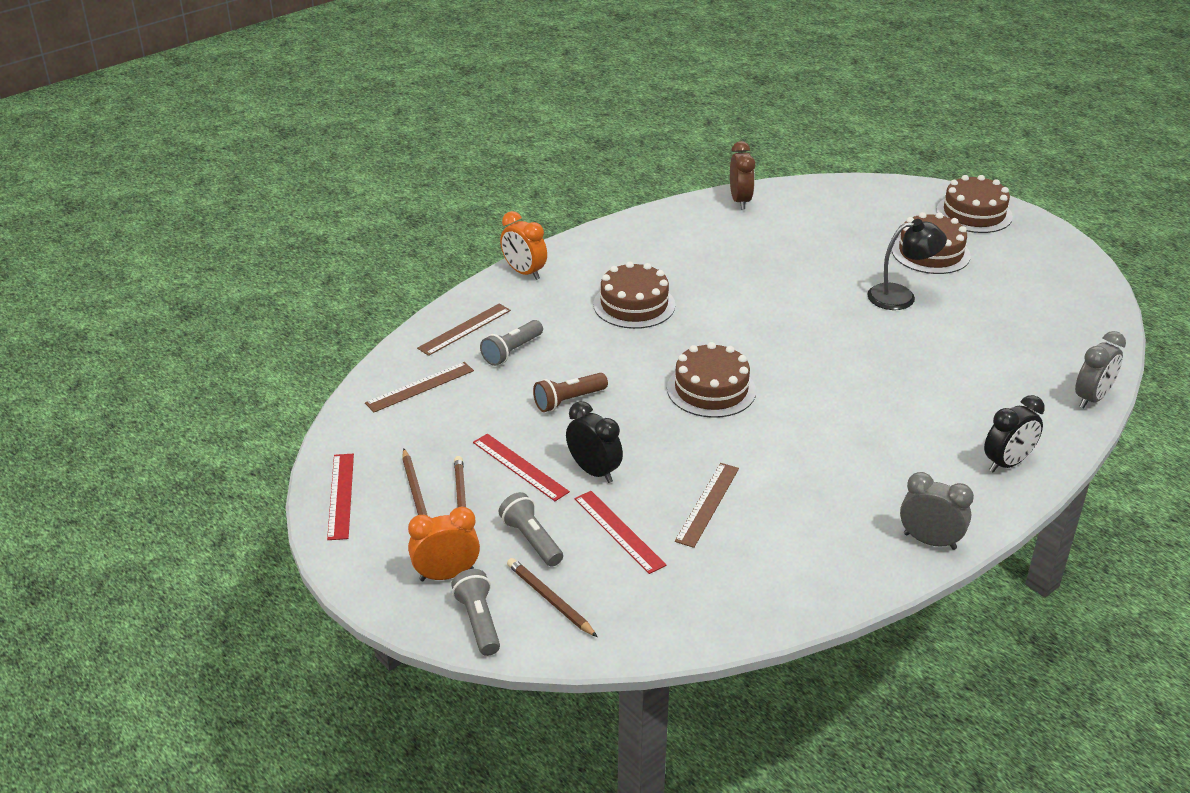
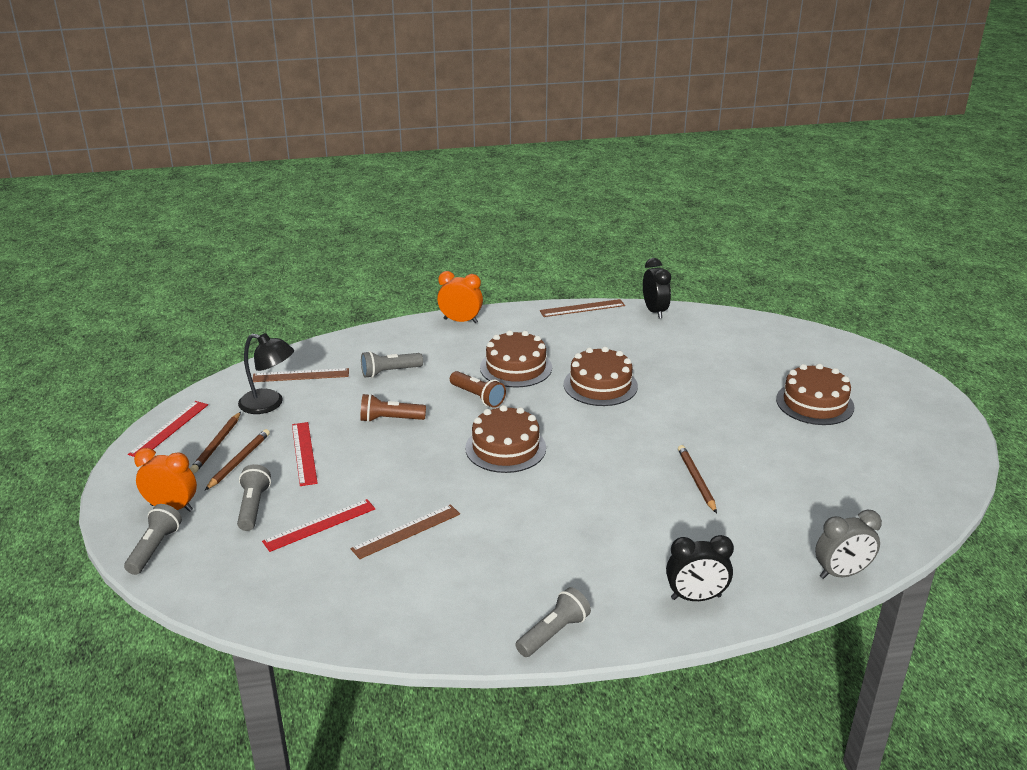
camera: 30 degrees right, 5 degrees down
(464, 329) = (374, 346): brown ruler -> brown ruler (582, 308)
(524, 272) = (460, 321): orange clock -> orange clock turned 120 degrees clockwise
(550, 599) = (217, 553): brown pencil -> brown pencil (696, 480)
(594, 471) = (351, 475): black clock -> black clock (654, 311)
(619, 531) = (320, 525): red ruler -> red ruler turned 60 degrees clockwise
(630, 347) = (478, 397): none -> brown flashlight
(740, 201) = (687, 317): brown clock -> none
(901, 296) = (748, 429): black lamp -> black lamp (269, 404)
(929, 541) = (553, 633): grey clock -> grey flashlight
(974, 213) = (893, 383): brown cake -> brown cake (600, 385)

